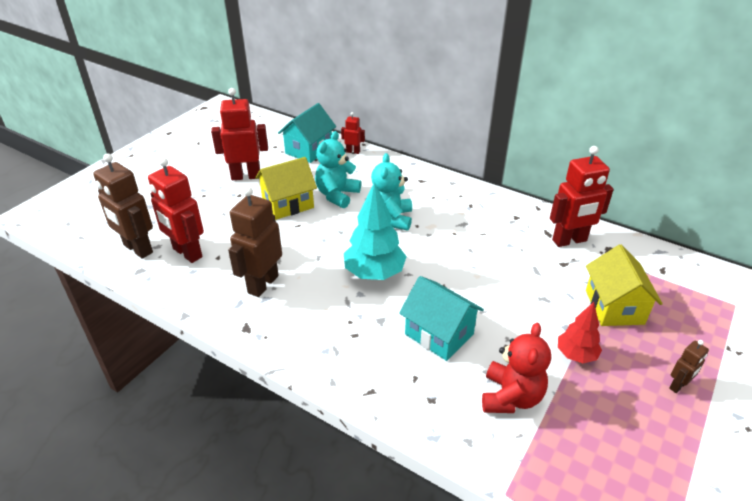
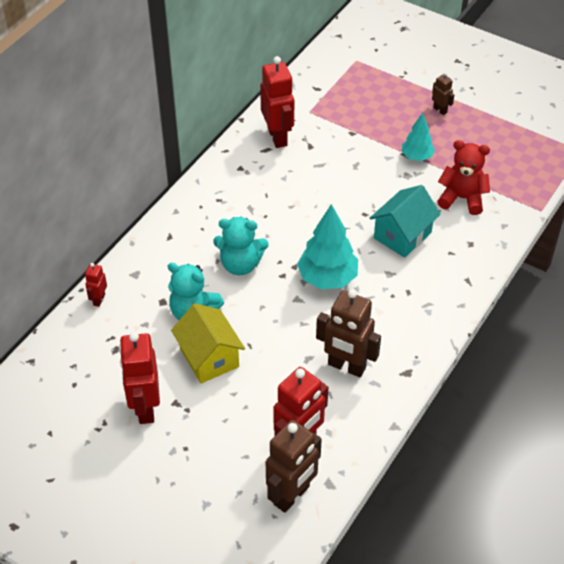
camera: 90 degrees left, 10 degrees up
(309, 150) = (88, 346): turquoise house -> none
(576, 355) = (416, 156): red tree -> turquoise tree
(614, 307) = (363, 125): yellow house -> none

